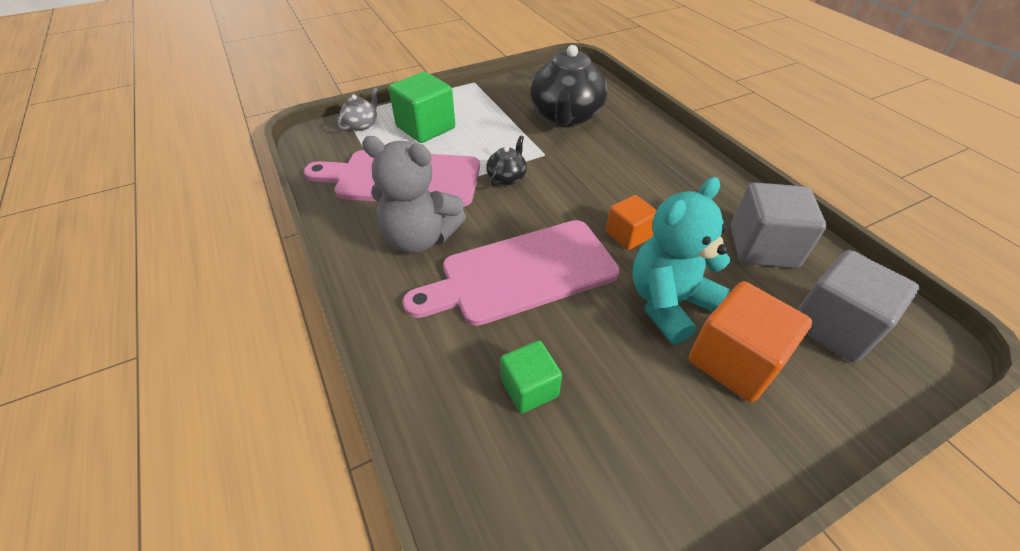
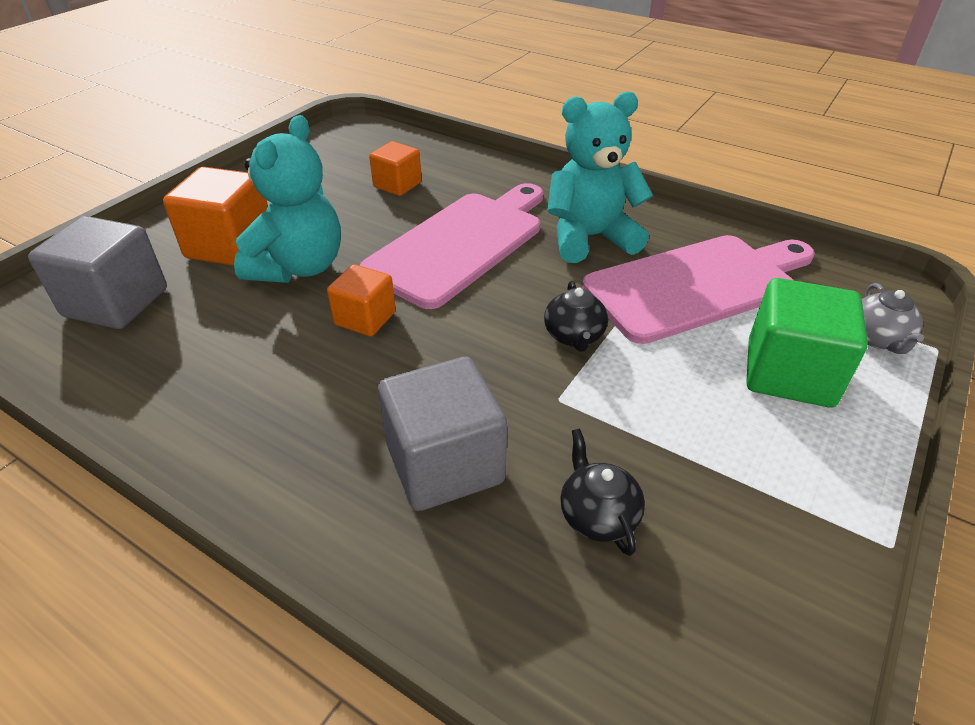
camera: 150 degrees right, 5 degrees down
(420, 238) = (590, 238): grey teddy bear -> turquoise teddy bear
(529, 388) = (397, 185): green cube -> orange cube
(566, 116) = (597, 515): black teapot -> black teapot, size x0.46
(762, 247) = (180, 365): grey cube -> grey cube (445, 464)

